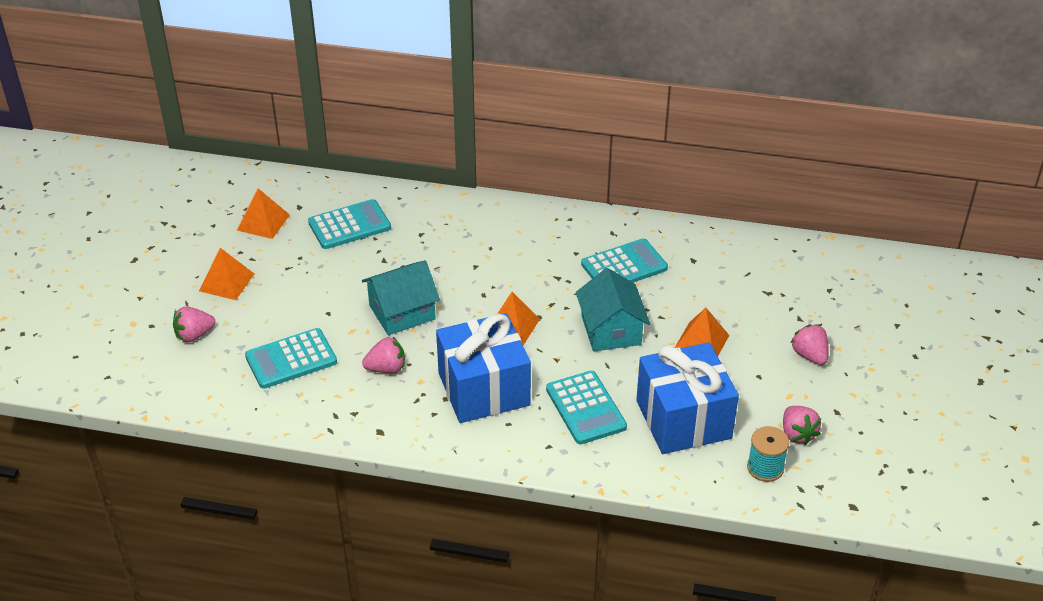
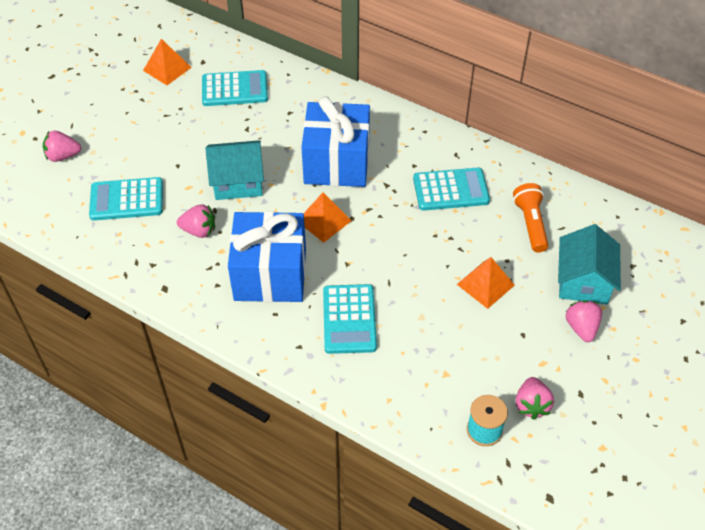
camera: 20 degrees right, 10 degrees up
(226, 282) = (111, 115): orange pyramid -> none
(611, 330) = (408, 249): turquoise house -> turquoise house (583, 281)
(683, 419) = (431, 357): blue gift -> blue gift (336, 162)
(716, 277) = (530, 224): none -> orange flashlight

